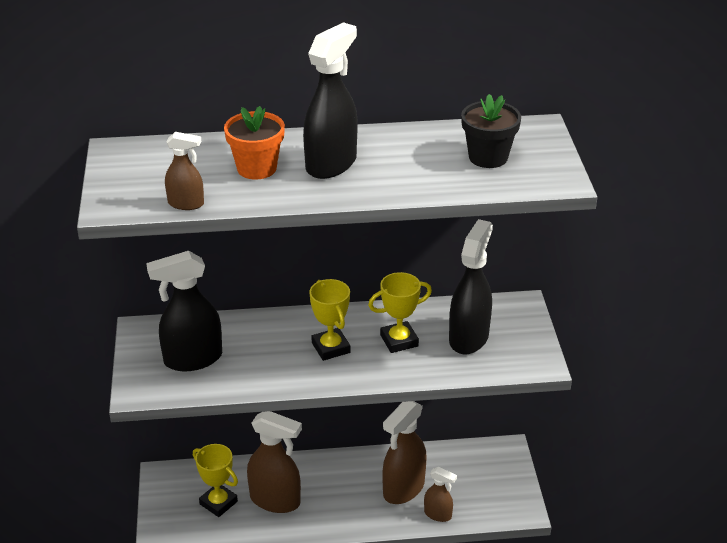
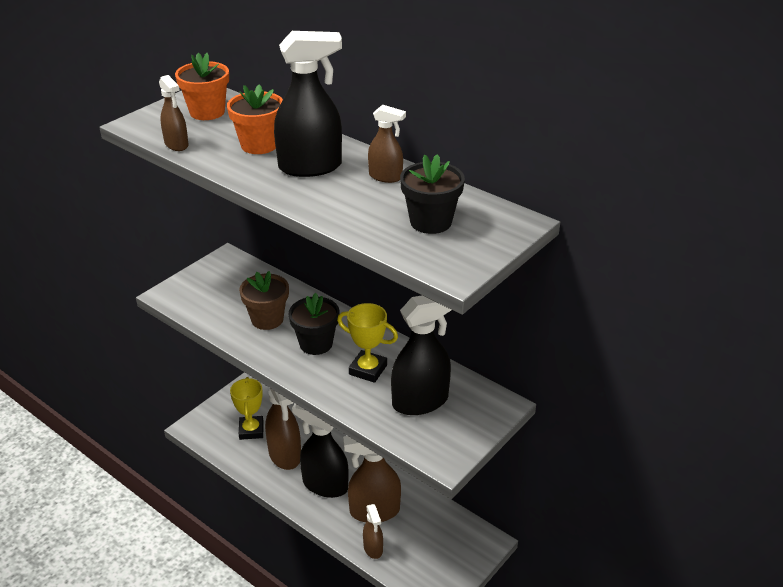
camera: 45 degrees right, 0 degrees up
(155, 165) = (207, 112): none -> orange flower pot
(192, 359) = (225, 295): black spray bottle -> black spray bottle (324, 485)
(261, 355) = (267, 319): none -> brown flower pot
(330, 348) = (316, 344): yellow trophy -> black flower pot
(399, 142) = (386, 177): none -> brown spray bottle

